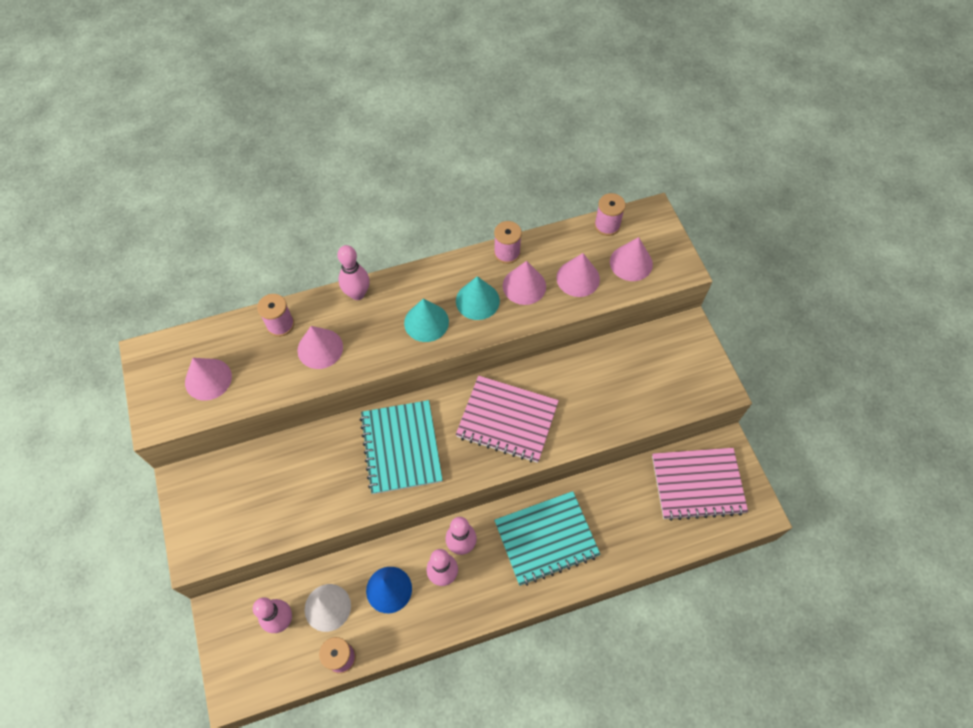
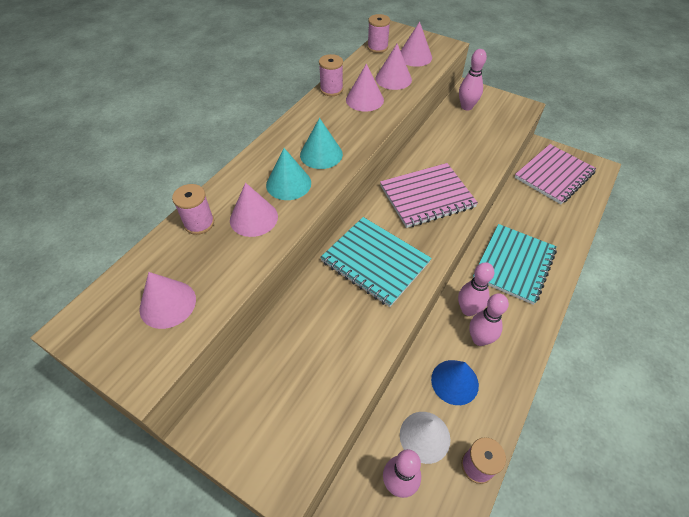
camera: 40 degrees left, 10 degrees down
(357, 294) = (246, 167): pink bowling pin -> pink bowling pin (466, 107)
(477, 300) = (343, 123): turquoise cone -> turquoise cone (288, 183)

